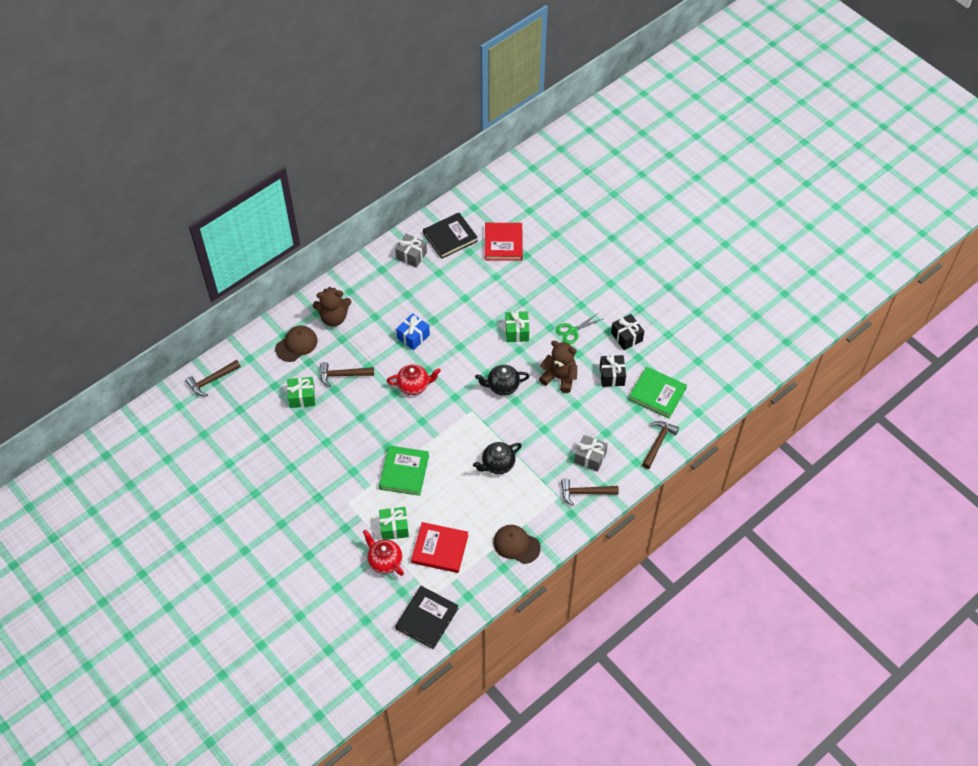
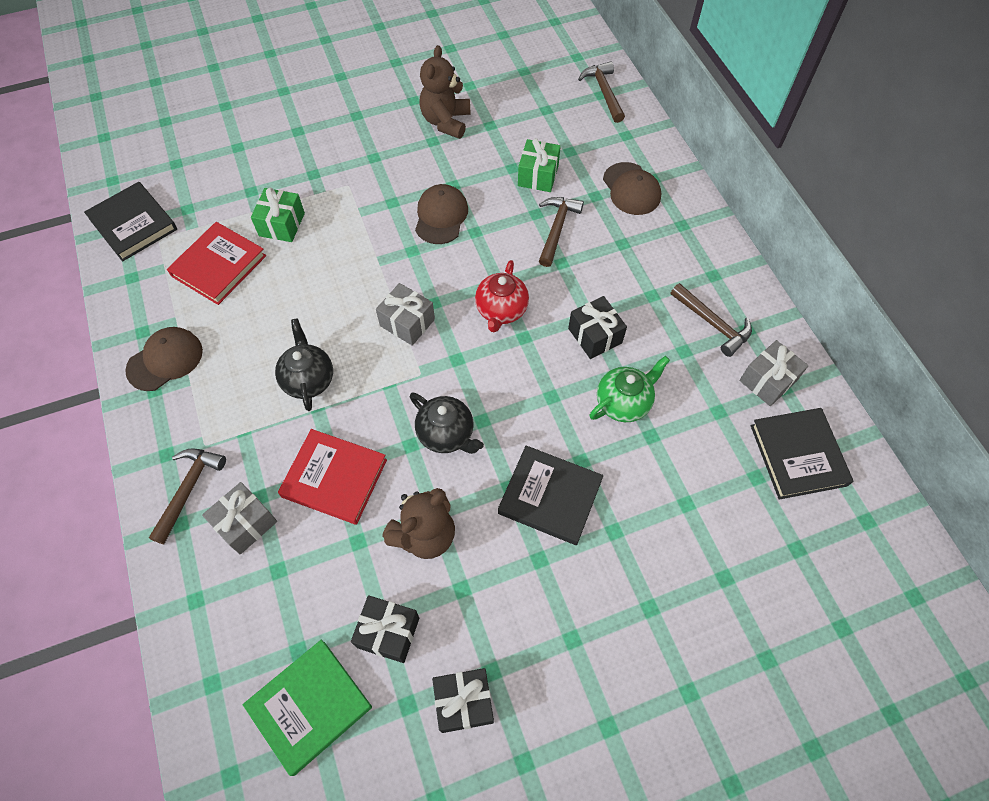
camera: 110 degrees right, 5 degrees up
(334, 317) = (667, 243): brown teddy bear -> brown teddy bear (446, 121)
(355, 439) = (441, 216): none -> brown cap
(384, 561) = (241, 202): red teapot -> none
(404, 472) = (360, 258): green book -> none
(413, 336) = (595, 335): blue gift -> black gift
(440, 429) = (407, 322): none -> grey gift
(450, 314) = (624, 402): none -> green teapot
(502, 386) = (447, 434): black teapot -> black teapot turned 120 degrees clockwise
(503, 243) = (763, 545): red book -> red book (334, 478)
(517, 331) = (550, 497): green gift -> black book
(572, 331) = (516, 598): green scissors -> none
(658, 443) = (209, 659): brown hammer -> brown hammer (713, 324)

